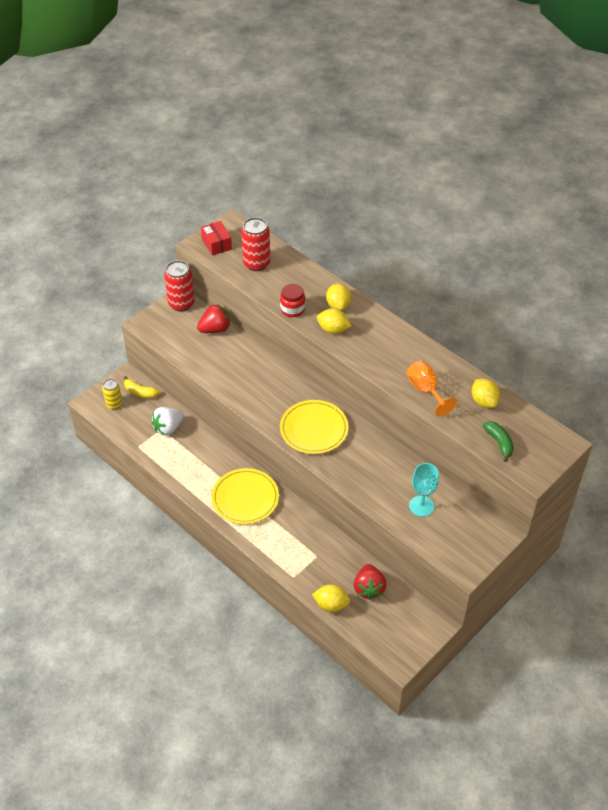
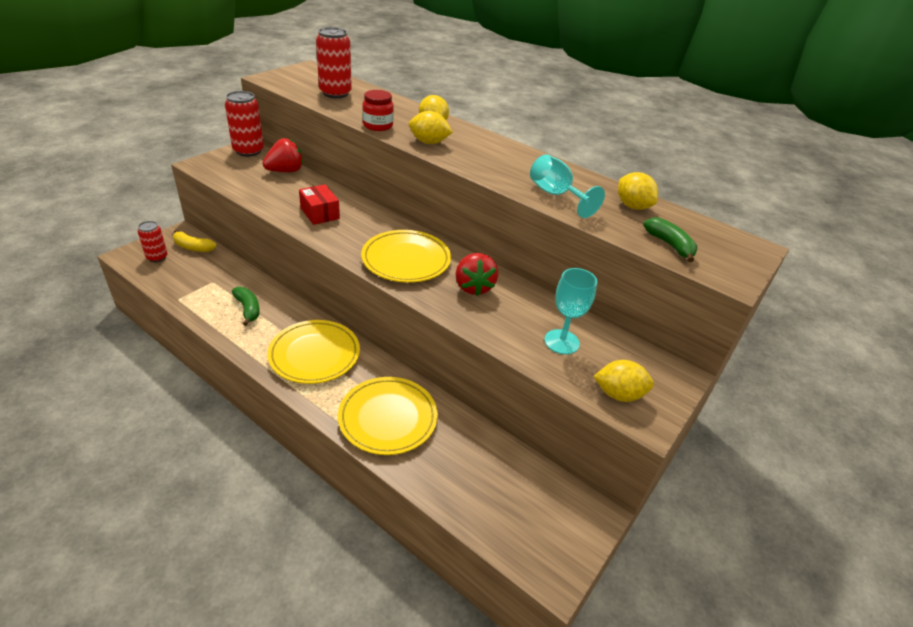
camera: 10 degrees left, 10 degrees down
(114, 404) = (157, 257): yellow can -> red can
(168, 428) = (222, 281): white strawberry -> none
(192, 456) = (248, 309): none -> green banana
(216, 244) = (290, 79): red box -> red box (320, 213)
(299, 552) = (388, 418): none -> yellow plate
(331, 604) = (438, 490): yellow lemon -> yellow lemon (618, 394)
(369, 588) = (490, 464): red strawberry -> red strawberry (473, 287)
(426, 391) = (556, 195): orange goblet -> turquoise goblet

